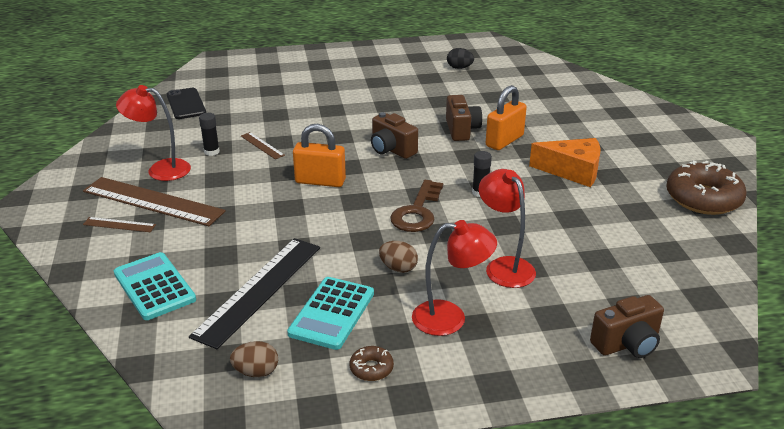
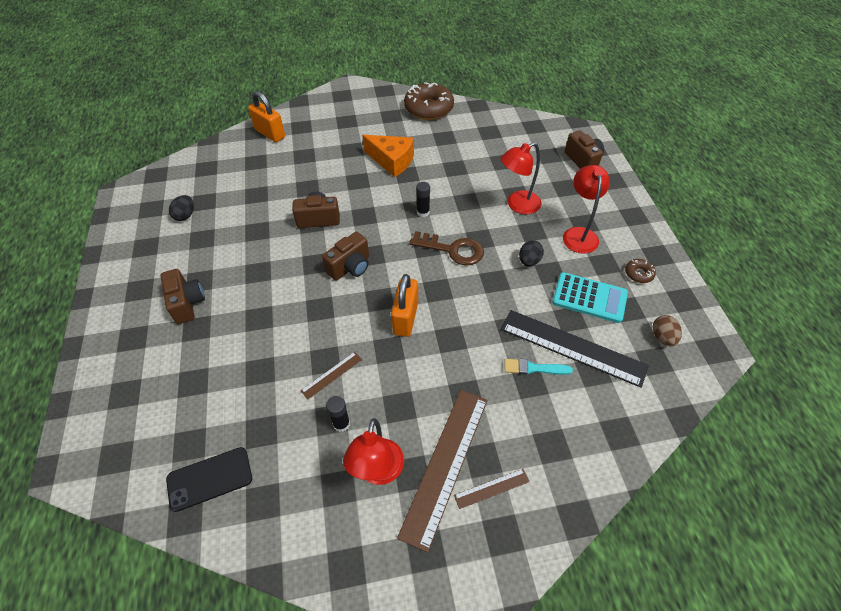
camera: 90 degrees left, 20 degrees up
(119, 225) = (491, 488): brown ruler -> brown ruler turned 60 degrees clockwise
(154, 286) = (584, 428): turquoise calculator -> none
(238, 259) = (534, 368): none -> turquoise brush
(352, 79) = (187, 303): none -> brown camera
(398, 268) = (529, 261): brown egg -> black egg
(504, 141) = (341, 193): orange padlock -> orange padlock (270, 133)
(572, 171) = (392, 161): orange cheese -> orange cheese turned 105 degrees clockwise

